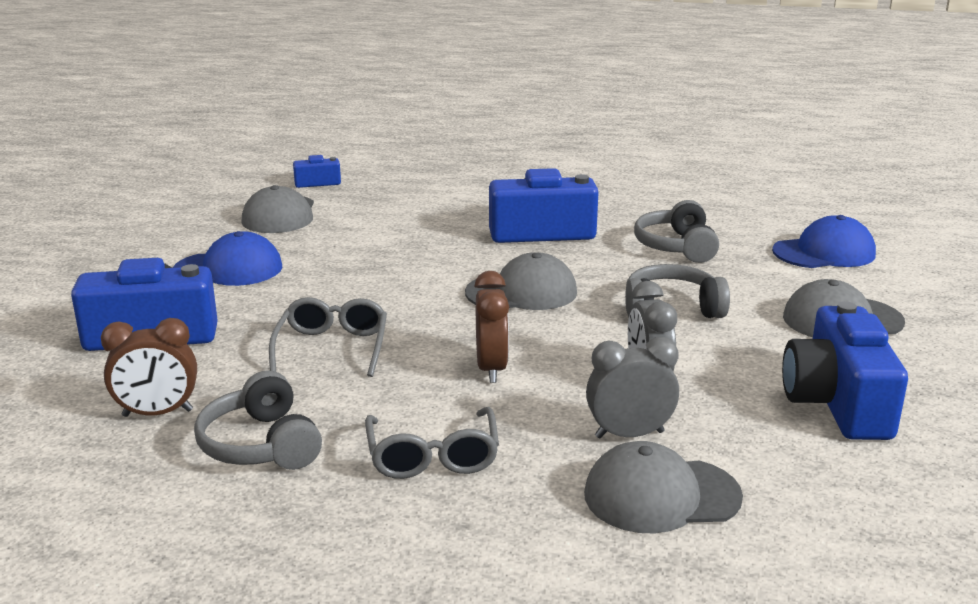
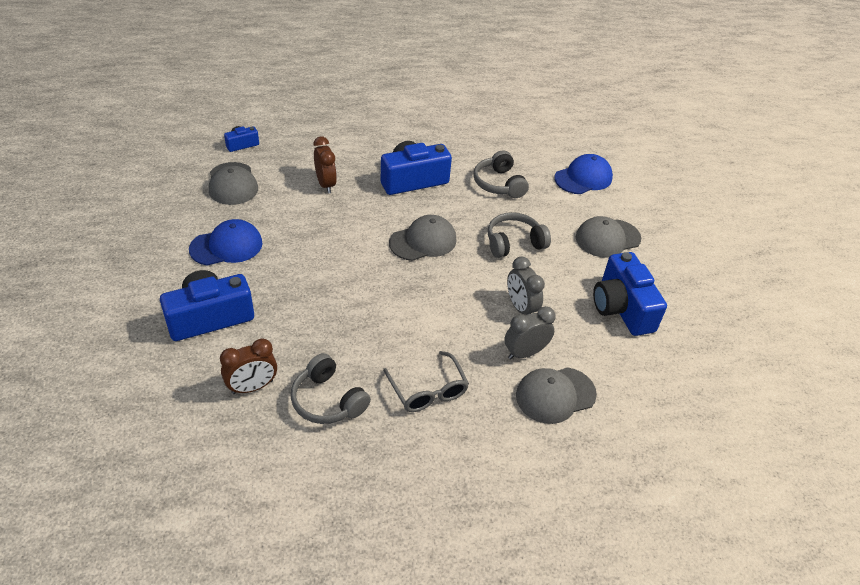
camera: 20 degrees left, 20 degrees up
(332, 347) = (330, 310): grey glasses -> none
(491, 369) = (431, 313): brown clock -> brown clock (326, 184)

